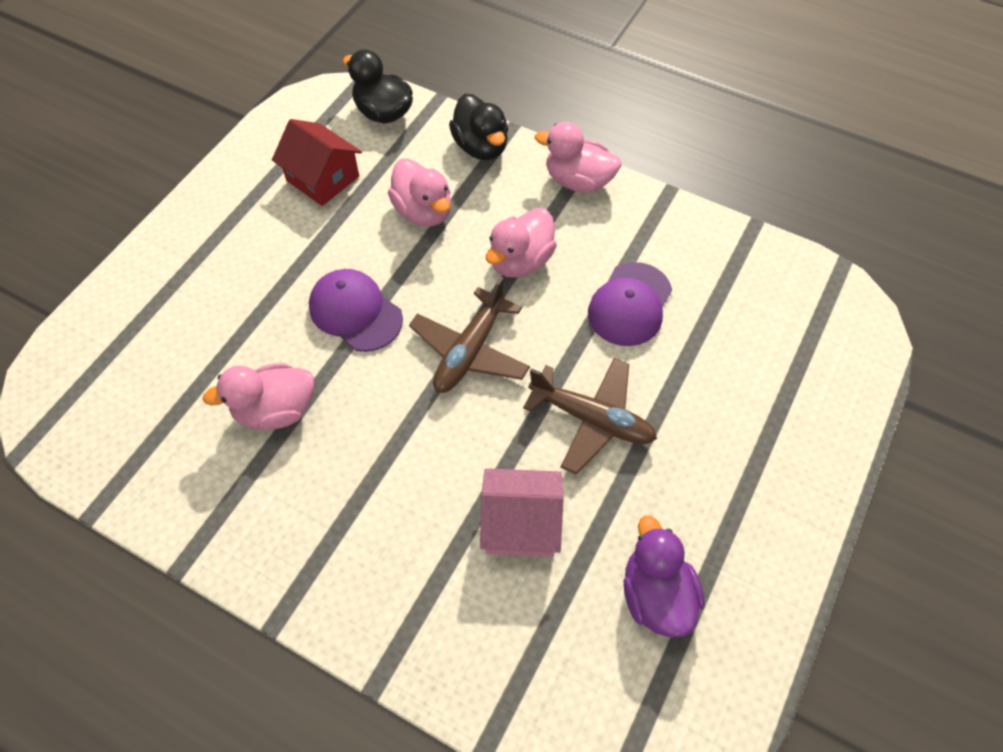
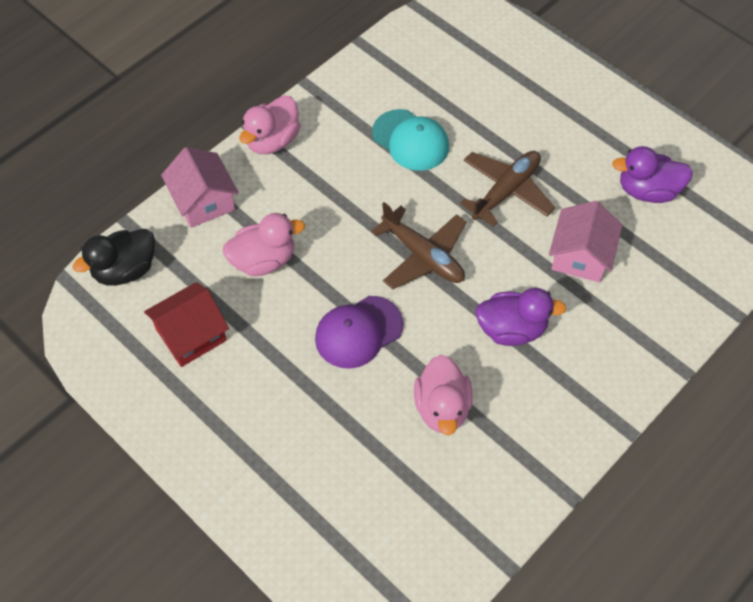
camera: 75 degrees left, 0 degrees up
(392, 462) = (511, 329): none -> purple duck
(481, 147) = (204, 201): black duck -> pink house
(520, 261) = (344, 201): pink duck -> none
(630, 304) = (410, 140): purple cap -> turquoise cap

